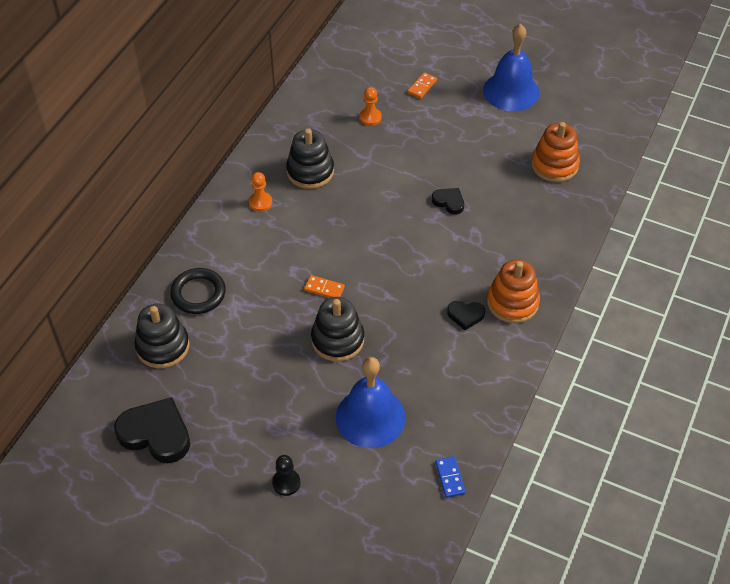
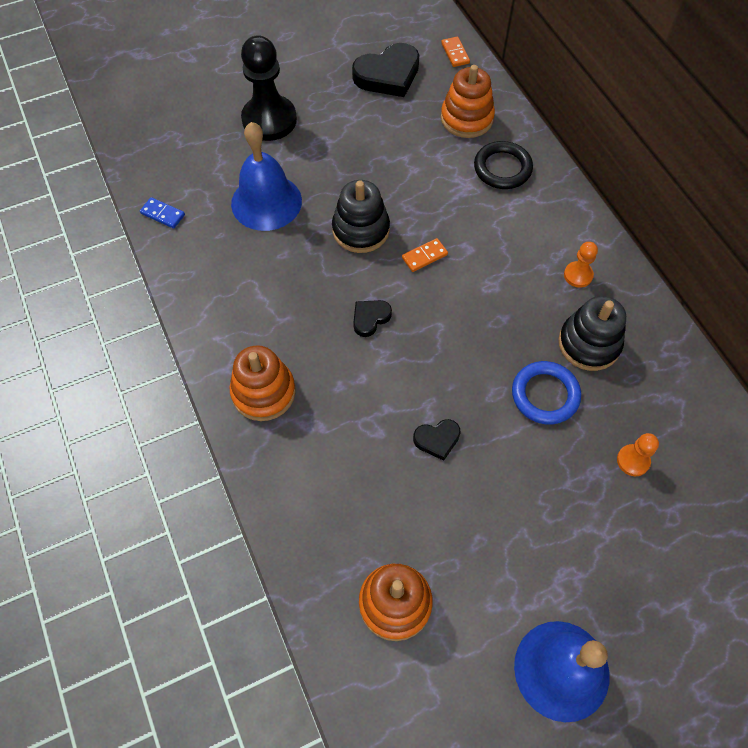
camera: 130 degrees right, 10 degrees up
(163, 346) = (466, 118): black stacking toy -> orange stacking toy
(286, 483) = (269, 120): black pawn -> black pawn, size x2.12
(368, 172) = (545, 395): none -> blue ring
(422, 87) = (649, 562): orange domino -> orange domino (455, 53)
(465, 315) = (289, 341): black heart -> black heart (370, 318)

